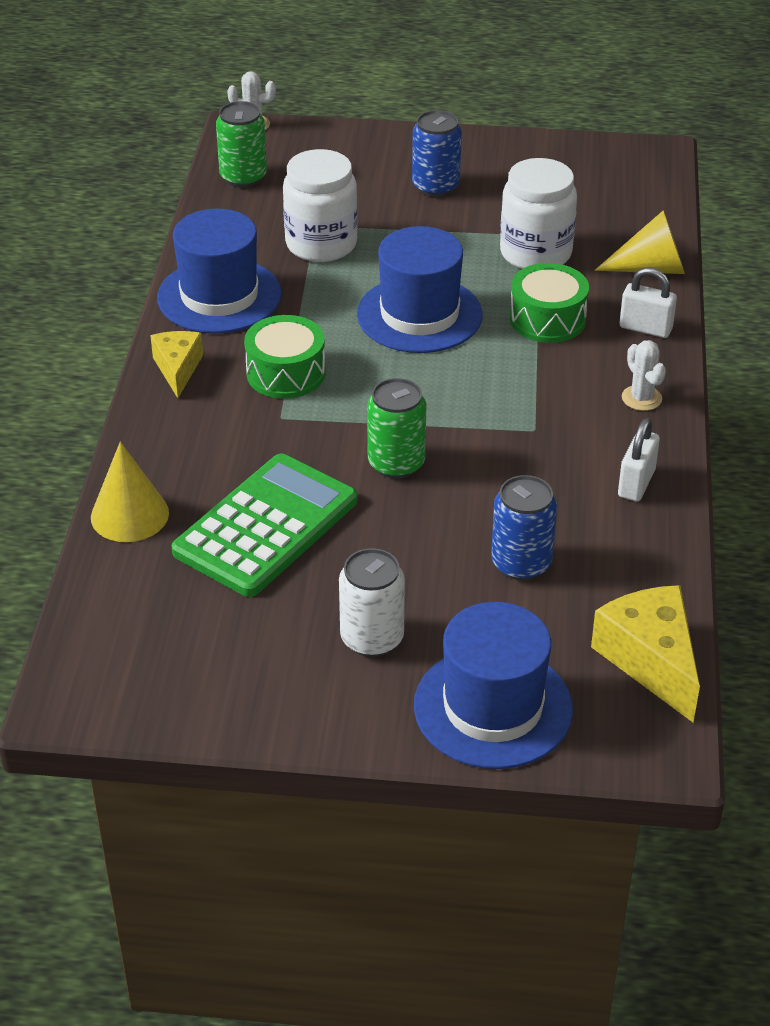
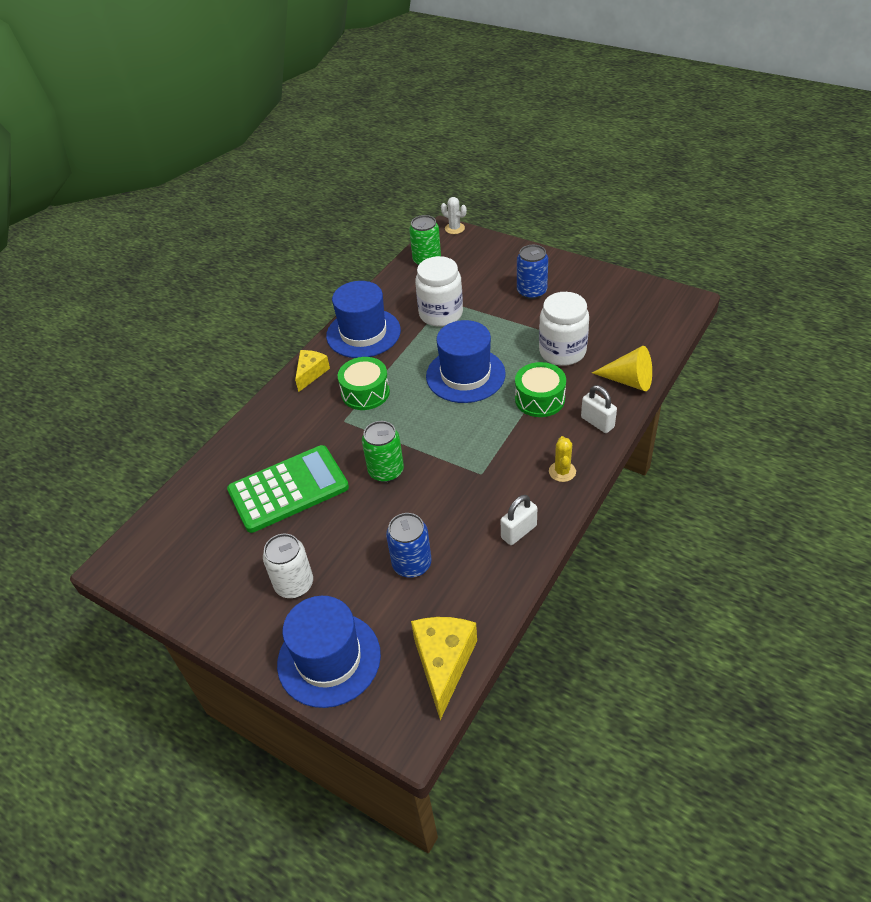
camera: 30 degrees right, 5 degrees up
(129, 515) = (225, 458): yellow cone -> none
(641, 398) = (562, 471): white cactus -> yellow cactus

